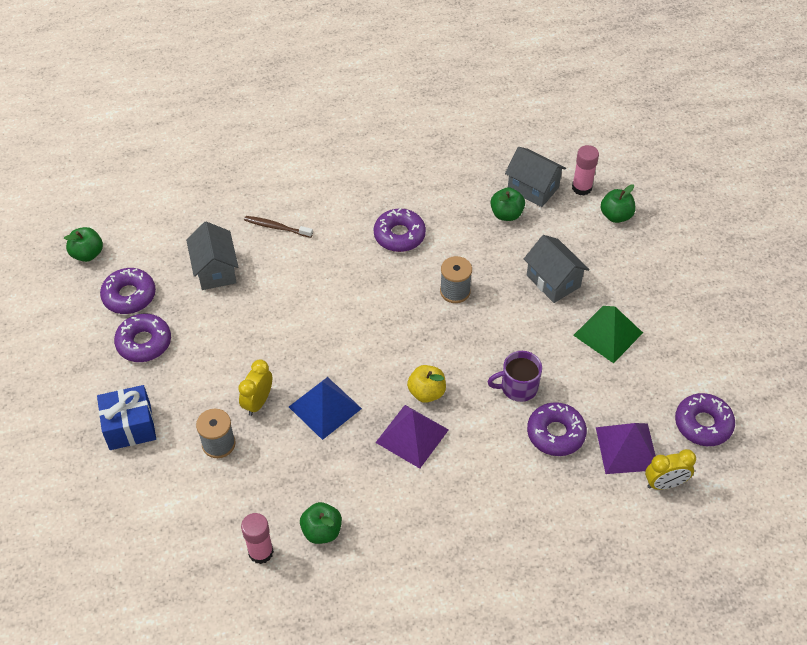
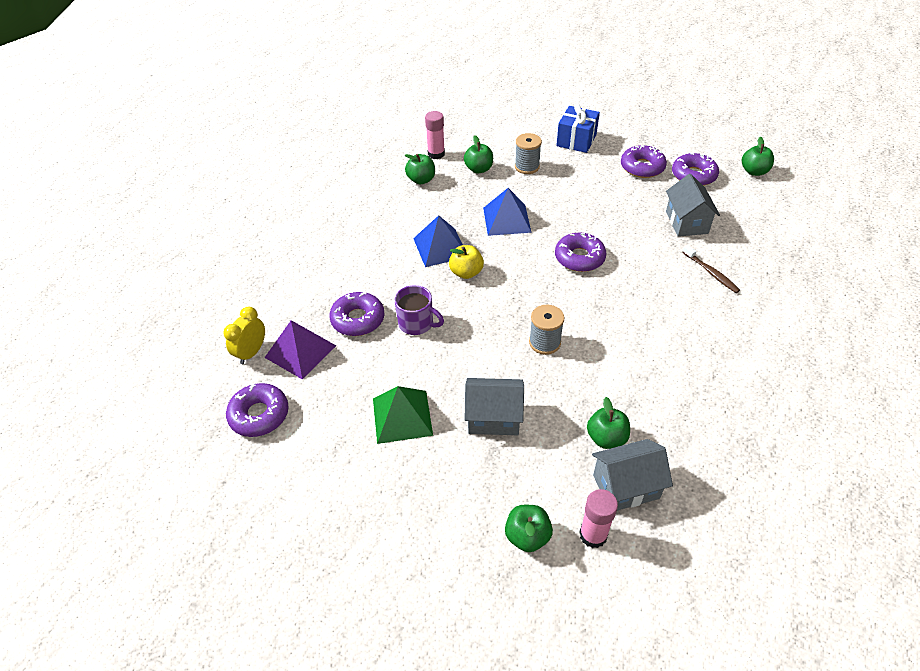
camera: 130 degrees right, 5 degrees down
(215, 270) = (686, 222): grey house -> grey house turned 60 degrees clockwise
(258, 402) = (542, 194): yellow clock -> none
(258, 487) = (479, 169): none -> green apple
(276, 227) = (711, 273): brown toothbrush -> brown toothbrush turned 90 degrees clockwise
(399, 235) = (641, 343): purple donut -> purple donut (579, 258)
(412, 436) = (440, 247): purple pyramid -> blue pyramid
(518, 387) = (417, 323): purple mug -> purple mug turned 90 degrees clockwise

